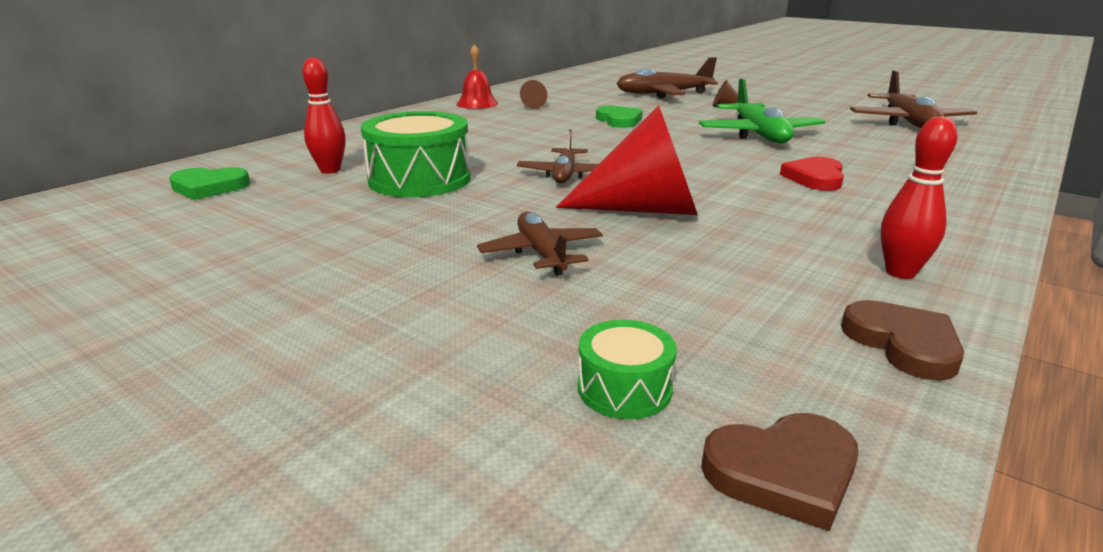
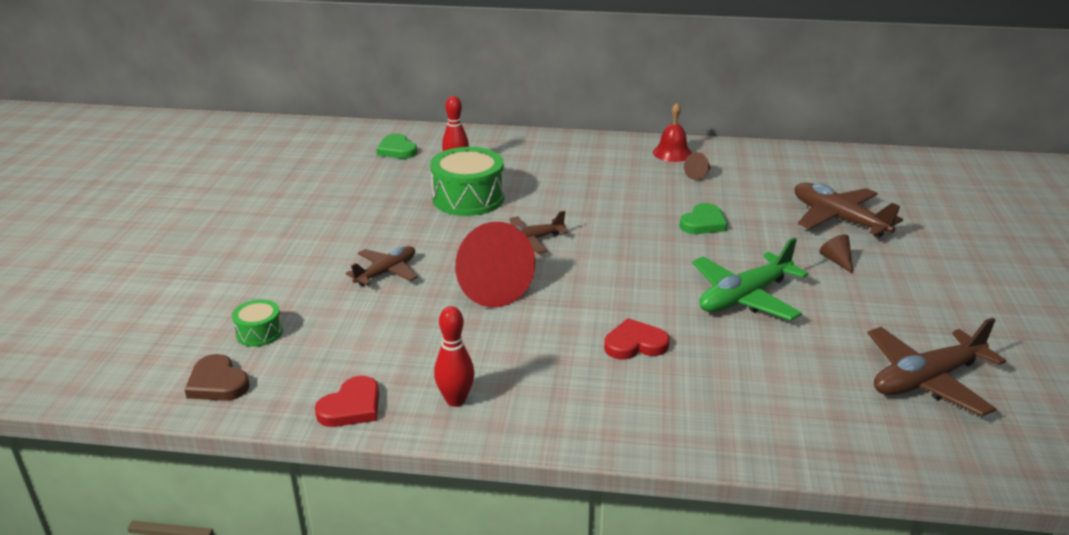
camera: 60 degrees right, 5 degrees up
(903, 344) = (351, 407): brown heart -> red heart

